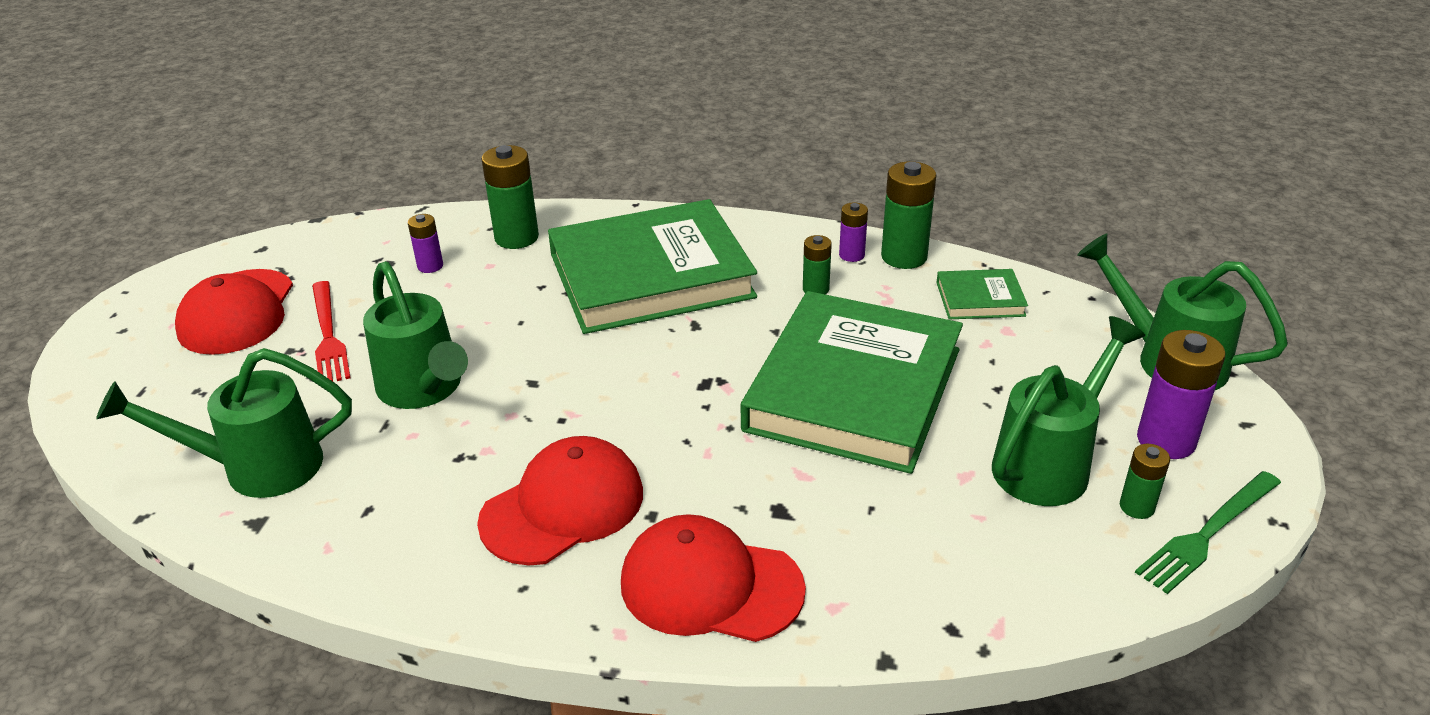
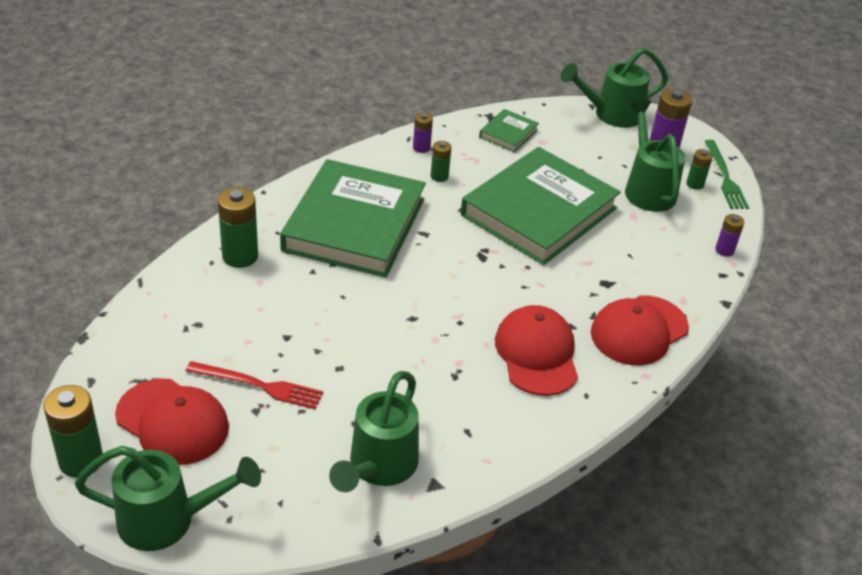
camera: 60 degrees left, 5 degrees up
(424, 389) = (372, 364): green watering can -> green watering can (167, 520)
(430, 266) = (227, 307): purple battery -> purple battery (724, 250)
(854, 389) = (539, 212): green book -> green book turned 75 degrees clockwise
(904, 257) = (444, 133): green battery -> green battery (81, 460)

